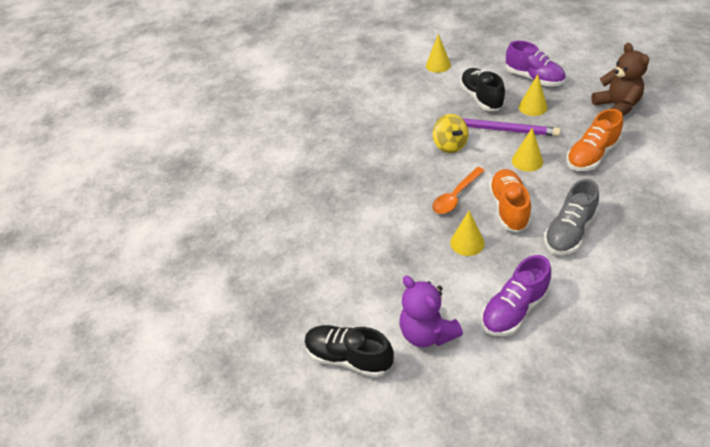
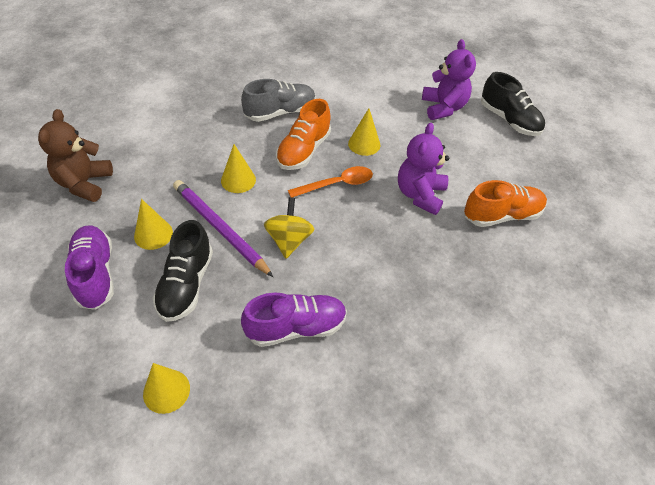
camera: 160 degrees left, 5 degrees up
(386, 223) = (420, 195): none -> purple teddy bear
(514, 309) = (372, 92): purple shoe -> purple shoe (296, 327)
(591, 155) = (181, 153): orange shoe -> orange shoe (501, 215)

